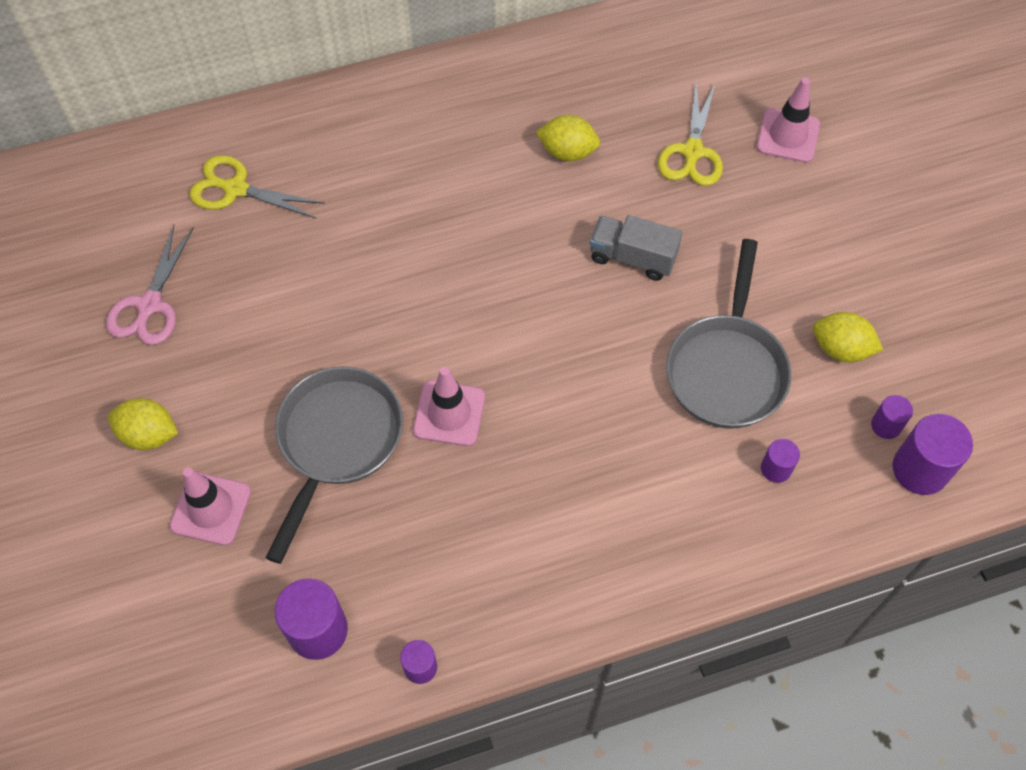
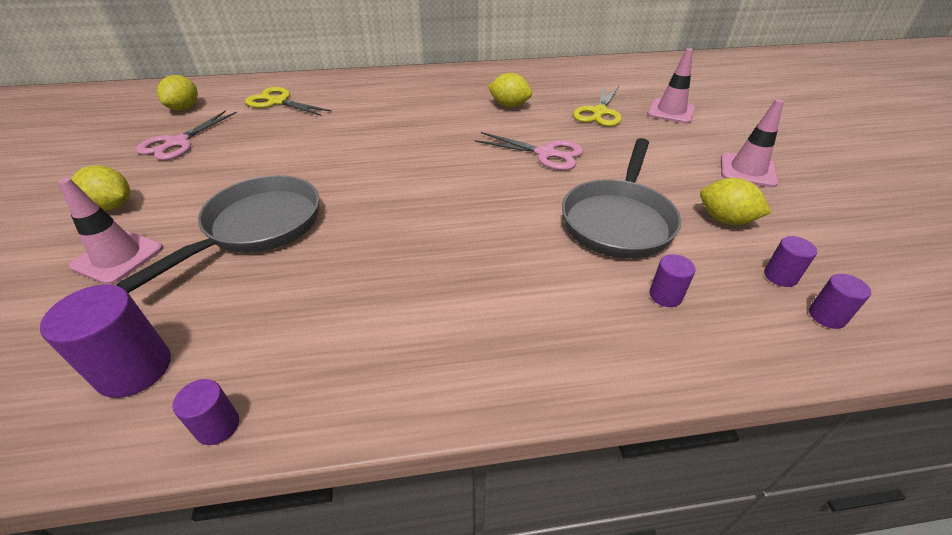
camera: 10 degrees right, 20 degrees down
(109, 225) = (184, 108): none -> yellow lemon
(449, 413) = (363, 221): pink traffic cone -> pink traffic cone (747, 170)
(632, 257) = (545, 154): grey truck -> pink scissors
(920, 469) = (827, 316): purple cylinder -> purple cylinder, size x0.55

